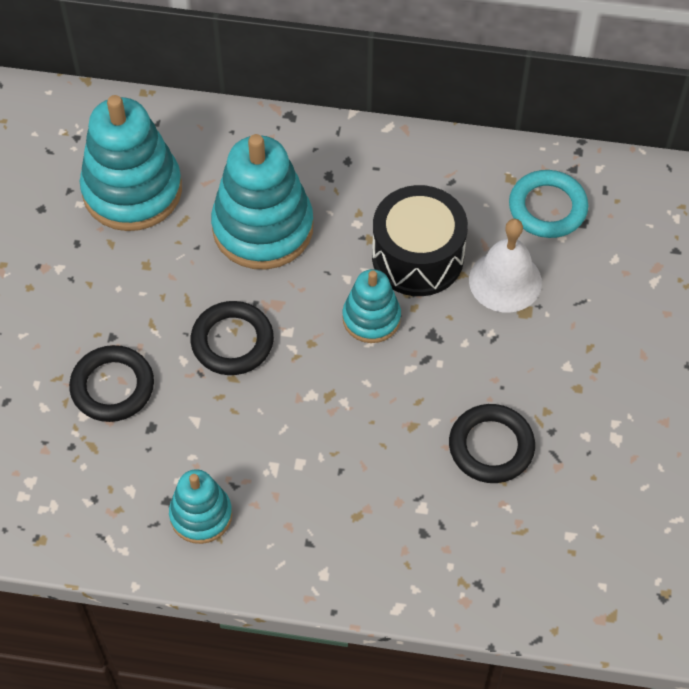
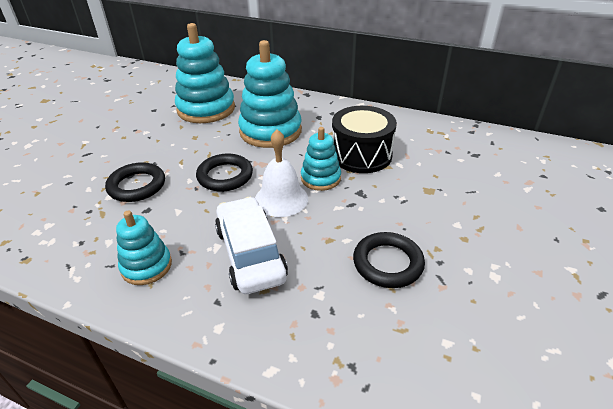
camera: 15 degrees right, 20 degrees down
(321, 469) = (250, 254): none -> white car
(505, 281) = (418, 173): white bell -> white bell (281, 199)
(547, 208) = (452, 145): turquoise ring -> none

